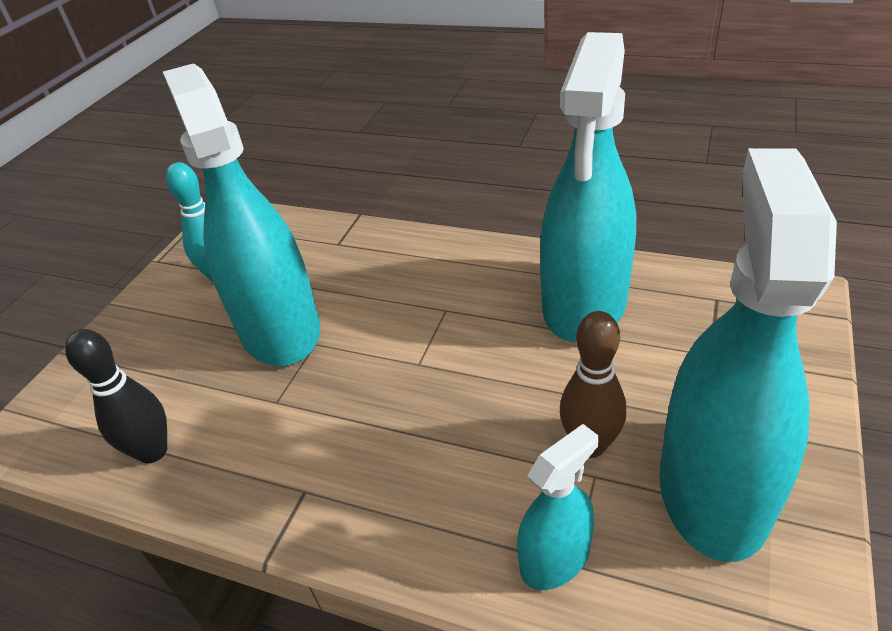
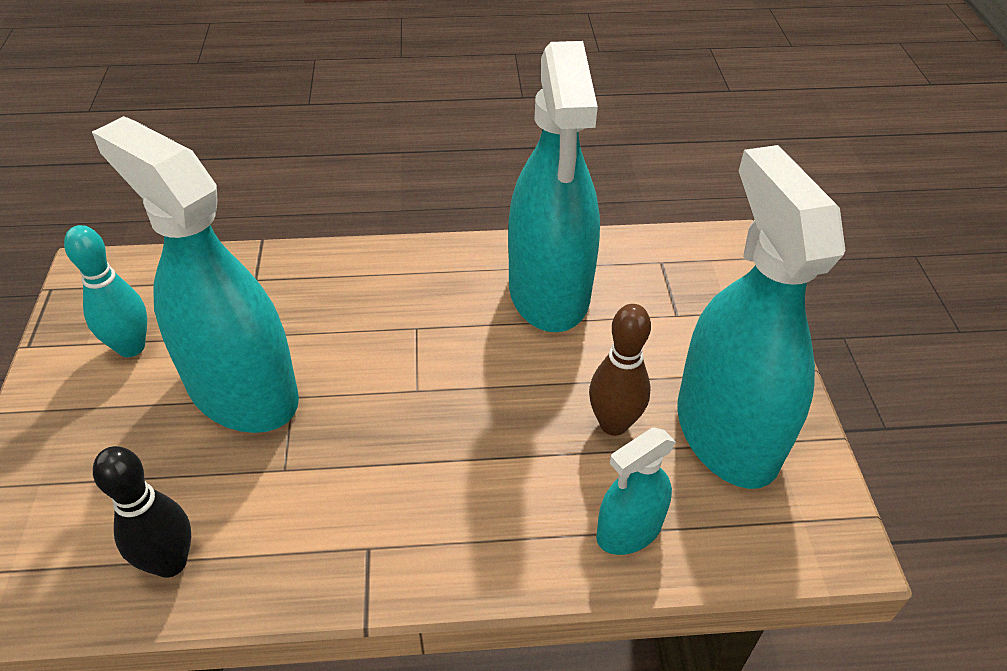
camera: 30 degrees left, 5 degrees up
(555, 558) = (629, 530): turquoise spray bottle -> turquoise spray bottle turned 150 degrees counterclockwise

